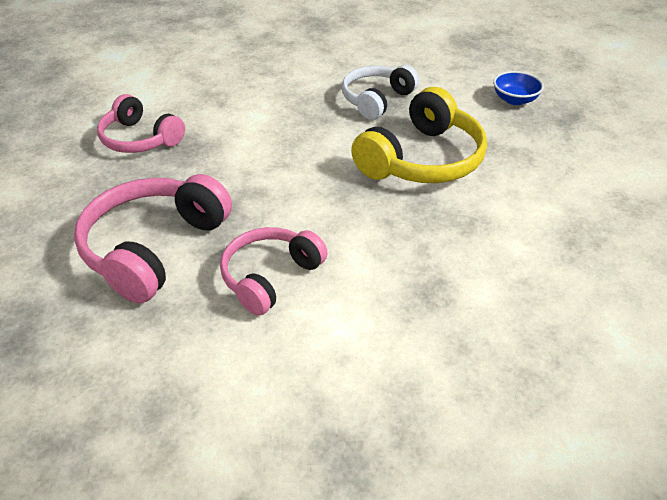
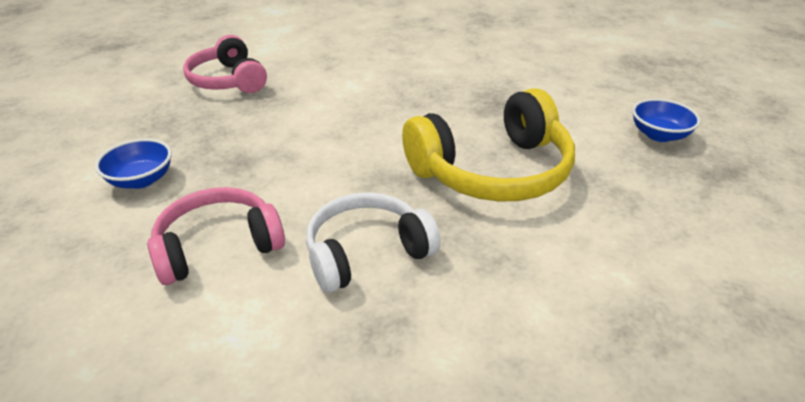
camera: 25 degrees right, 5 degrees down
(153, 248) = (141, 180): pink headphones -> blue bowl
(376, 100) = (488, 98): white headphones -> white headphones (366, 252)

